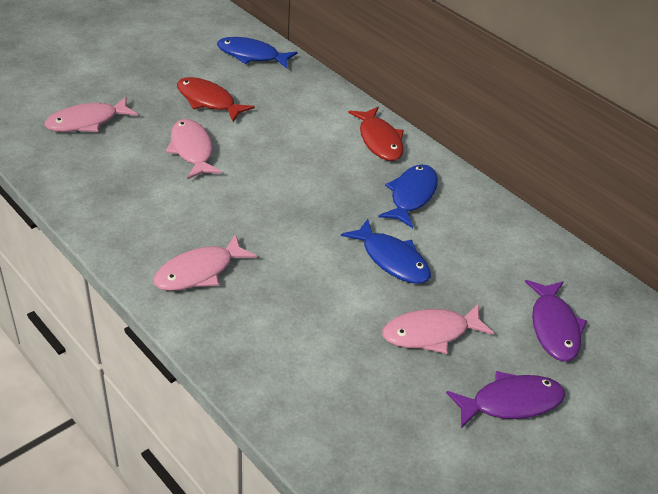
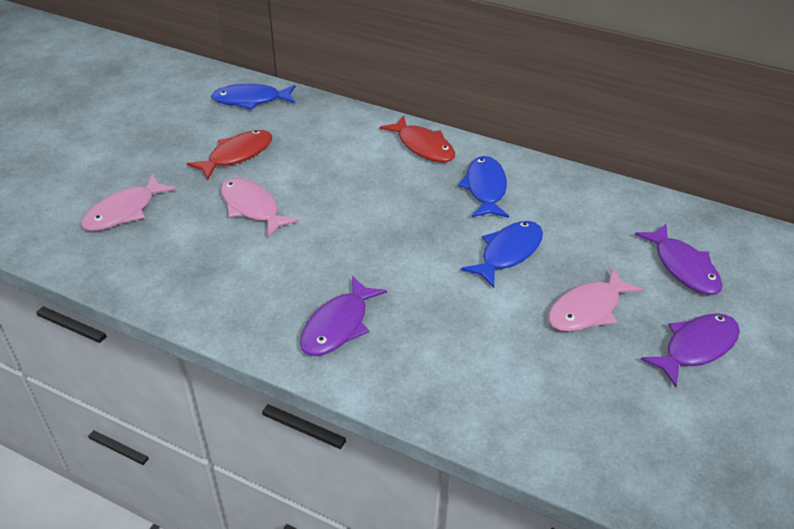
camera: 20 degrees left, 0 degrees up
(199, 272) = (338, 325): pink fish -> purple fish
(208, 101) = (237, 155): red fish -> red fish turned 120 degrees clockwise
(392, 260) = (508, 253): blue fish -> blue fish turned 75 degrees counterclockwise

